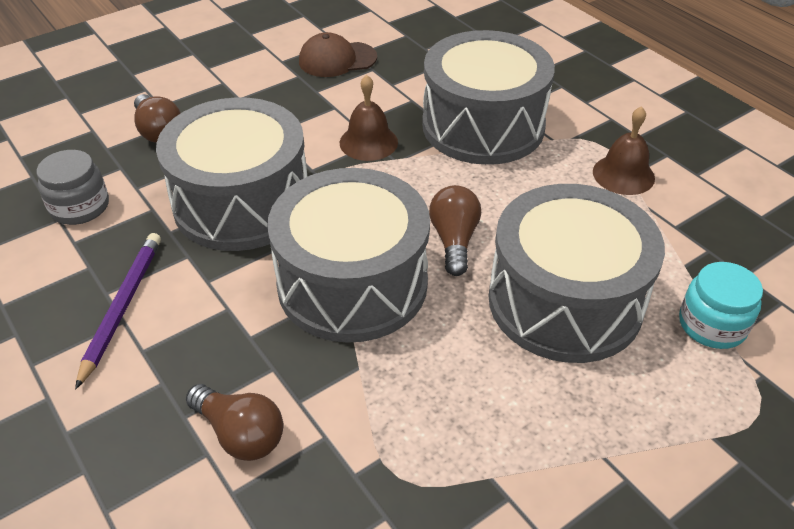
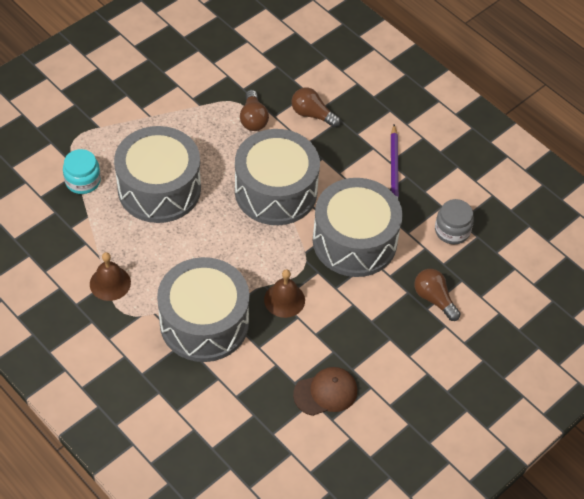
camera: 170 degrees right, 10 degrees up
(454, 240) = (221, 223): brown light bulb -> brown light bulb (253, 119)

